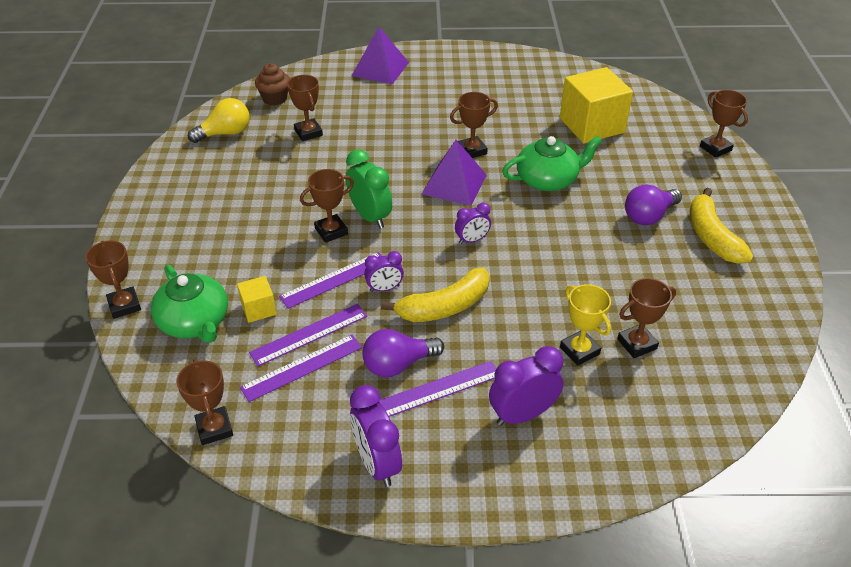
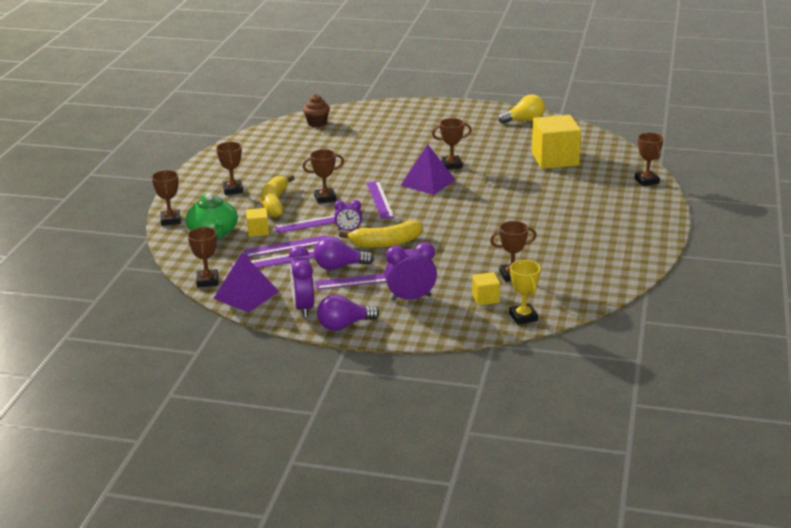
camera: 15 degrees right, 15 degrees down
(225, 133) = (272, 139): yellow light bulb -> yellow light bulb (524, 121)
(308, 133) = (333, 144): brown trophy -> brown trophy (233, 190)
(370, 216) = (356, 193): green clock -> none
(380, 69) = (406, 112): purple pyramid -> purple pyramid (246, 295)
(405, 224) = (380, 200): none -> purple ruler
(472, 240) = (424, 212): purple clock -> none
(548, 180) = (500, 186): green teapot -> none
(579, 350) = (469, 274): yellow trophy -> yellow trophy (523, 317)
(623, 397) = (485, 298): none -> yellow cube
(649, 216) = (566, 213): purple light bulb -> purple light bulb (344, 325)
(711, 236) = (607, 228): yellow banana -> yellow banana (275, 203)

